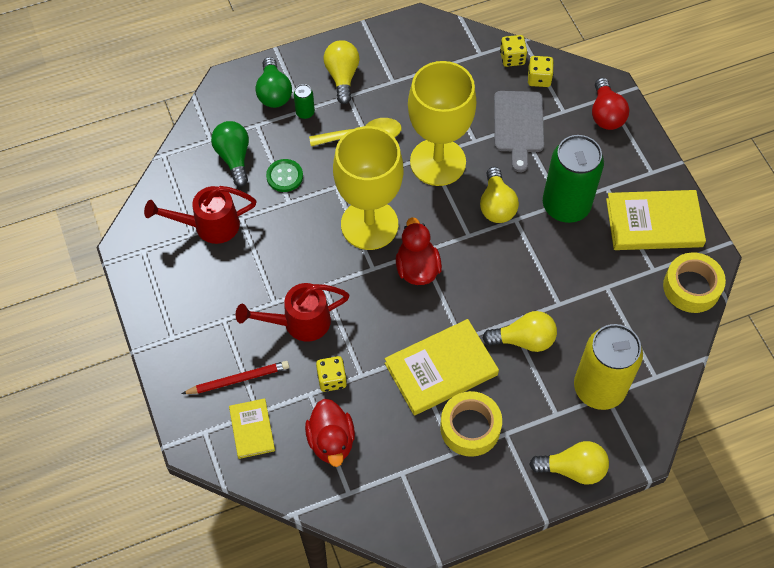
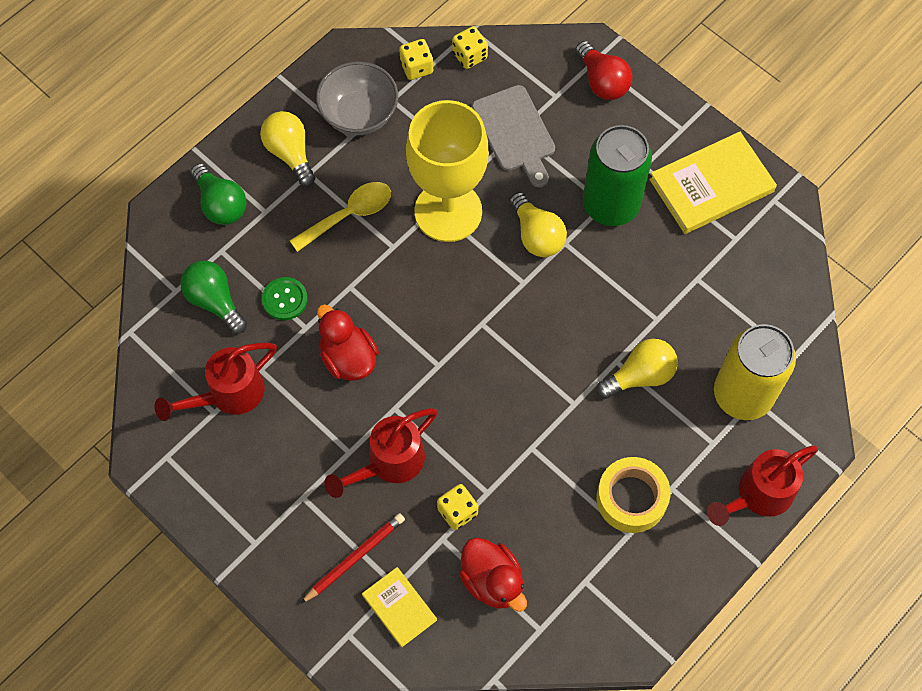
camera: 25 degrees left, 5 degrees up
(305, 112) = (269, 214): green can -> none
(369, 224) = (409, 316): yellow goblet -> none
(407, 69) = (359, 114): none -> grey bowl
(417, 268) = (487, 344): red duck -> red duck (348, 358)
(441, 369) = (569, 447): yellow book -> none
(539, 79) = (511, 68): yellow dice -> yellow dice (416, 67)
(573, 469) = (758, 495): yellow light bulb -> red watering can
(691, 287) = (783, 242): yellow tape -> none

